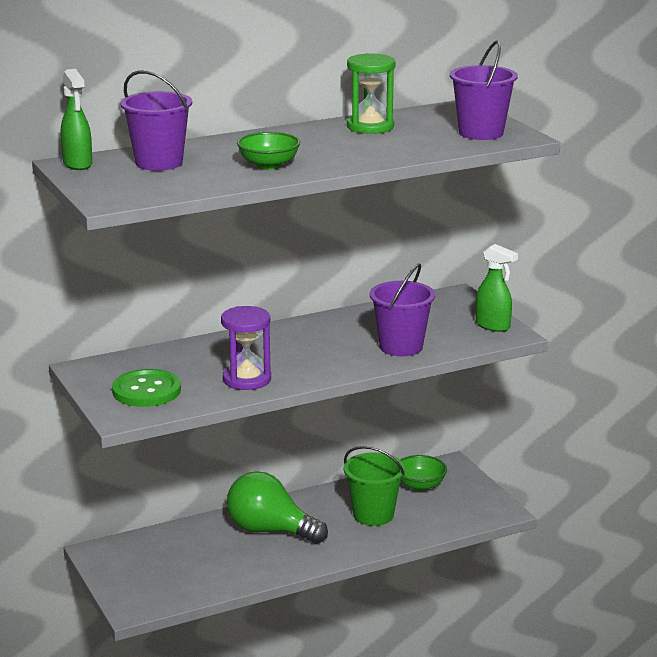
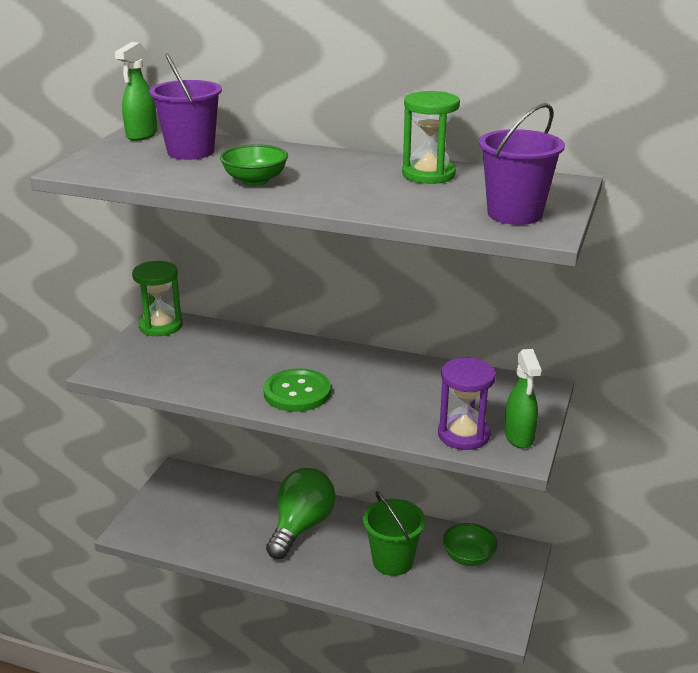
camera: 45 degrees right, 5 degrees up
(95, 372) = (161, 326): none -> green hourglass
(146, 391) = (159, 358): green button -> green button (297, 392)
(247, 379) = (235, 384): purple hourglass -> purple hourglass (463, 435)
(270, 531) = (301, 526): green light bulb -> green light bulb turned 45 degrees clockwise
(401, 347) = (401, 416): purple bucket -> none

